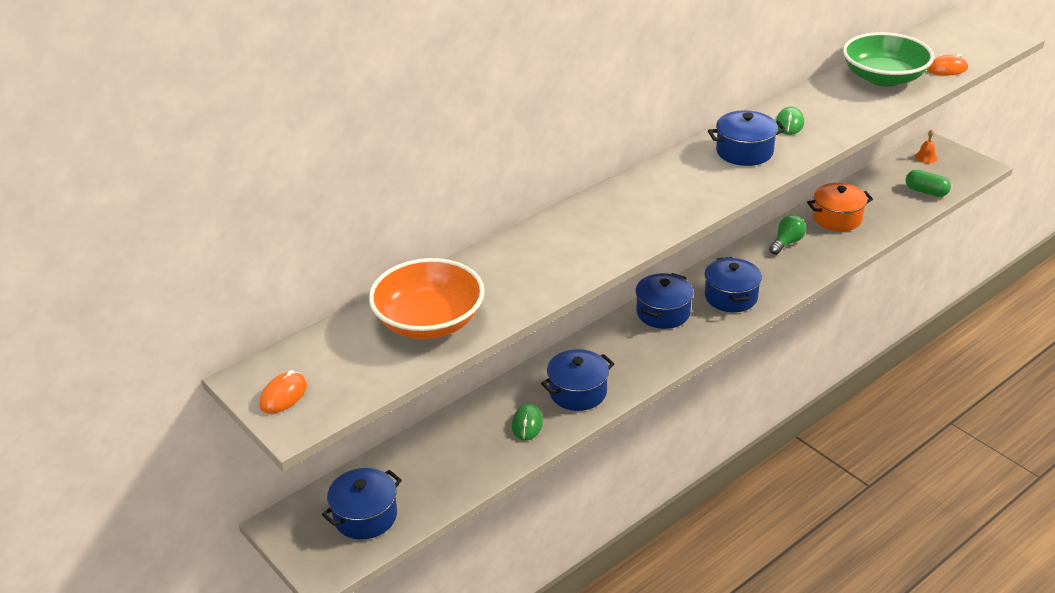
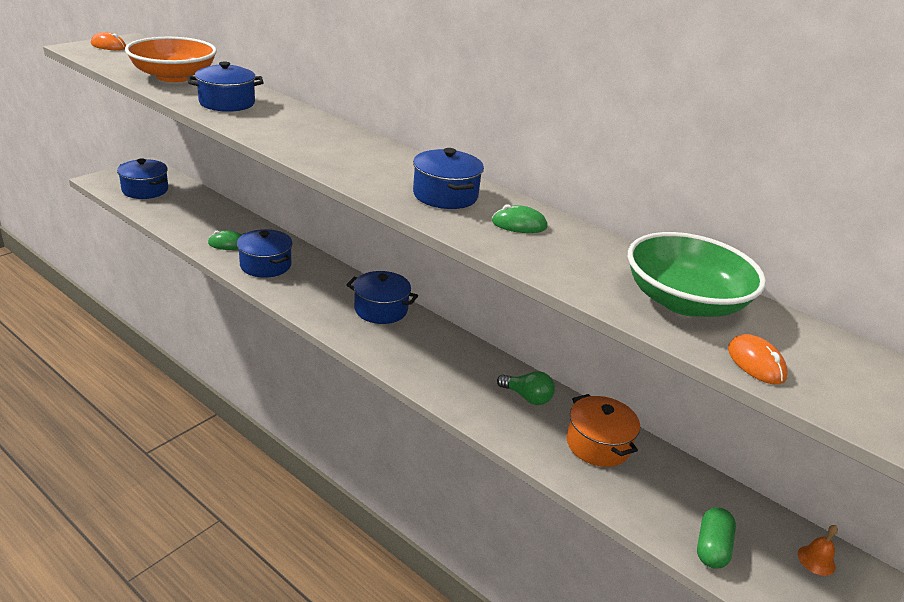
camera: 75 degrees right, 5 degrees down
(731, 297) = (413, 351): blue pot -> blue pot (227, 103)

